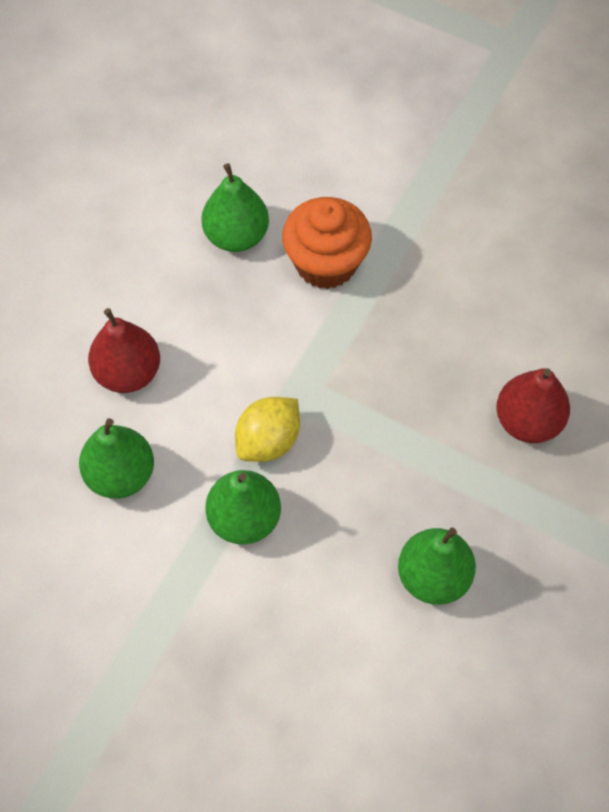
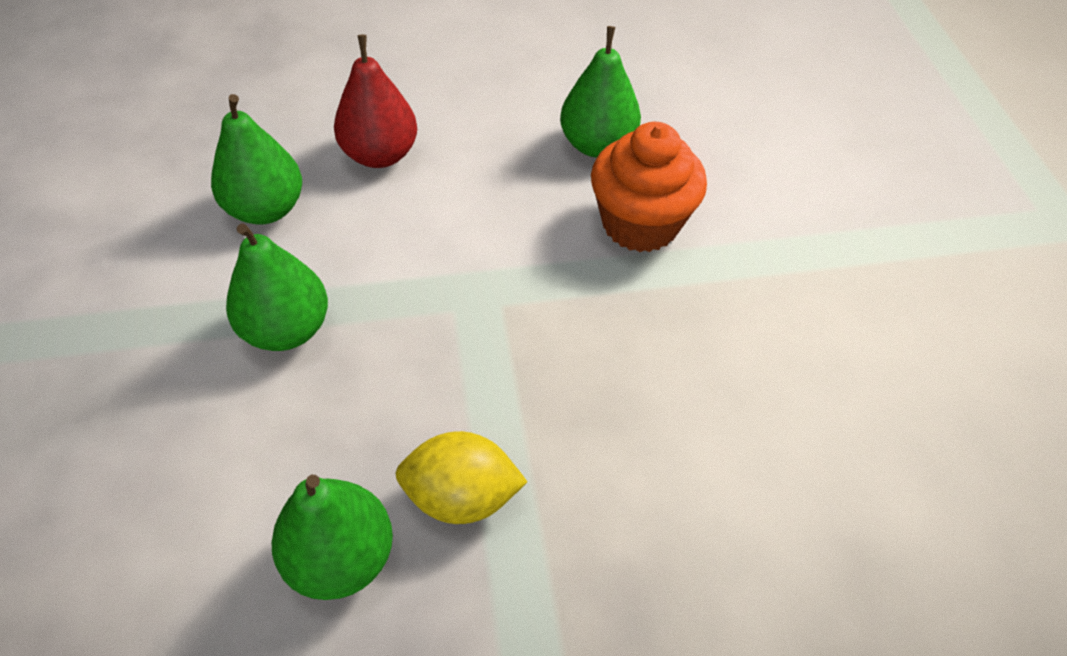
camera: 50 degrees right, 10 degrees down
(268, 441) = (394, 296): yellow lemon -> yellow lemon (461, 496)
(527, 421) = (637, 530): red pear -> none

